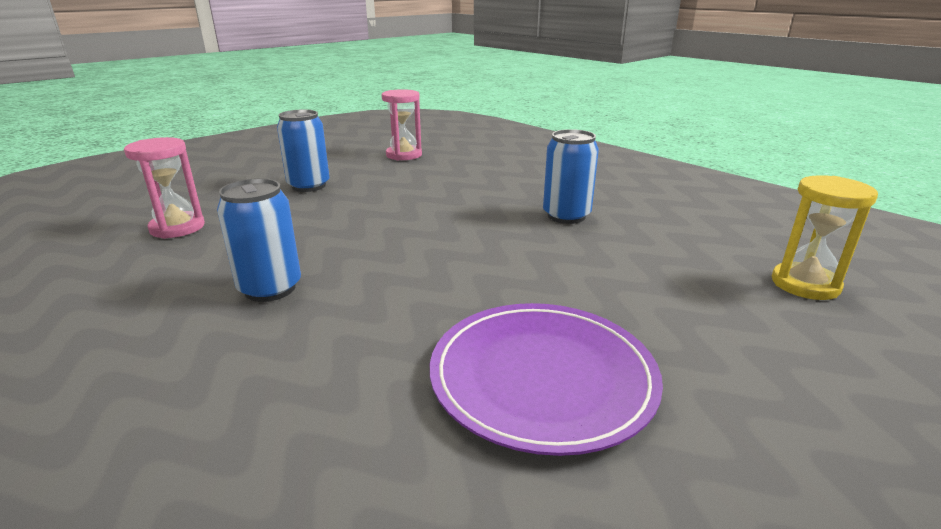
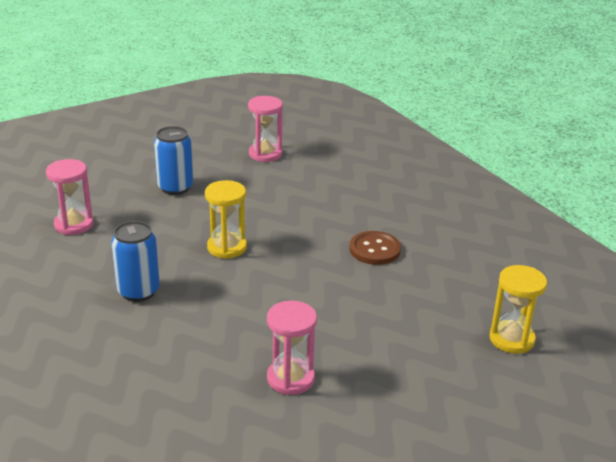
camera: 10 degrees right, 5 degrees up
(385, 230) = (227, 247): none -> yellow hourglass
(542, 377) = (290, 378): purple plate -> pink hourglass
(566, 216) = (374, 250): blue can -> brown button

